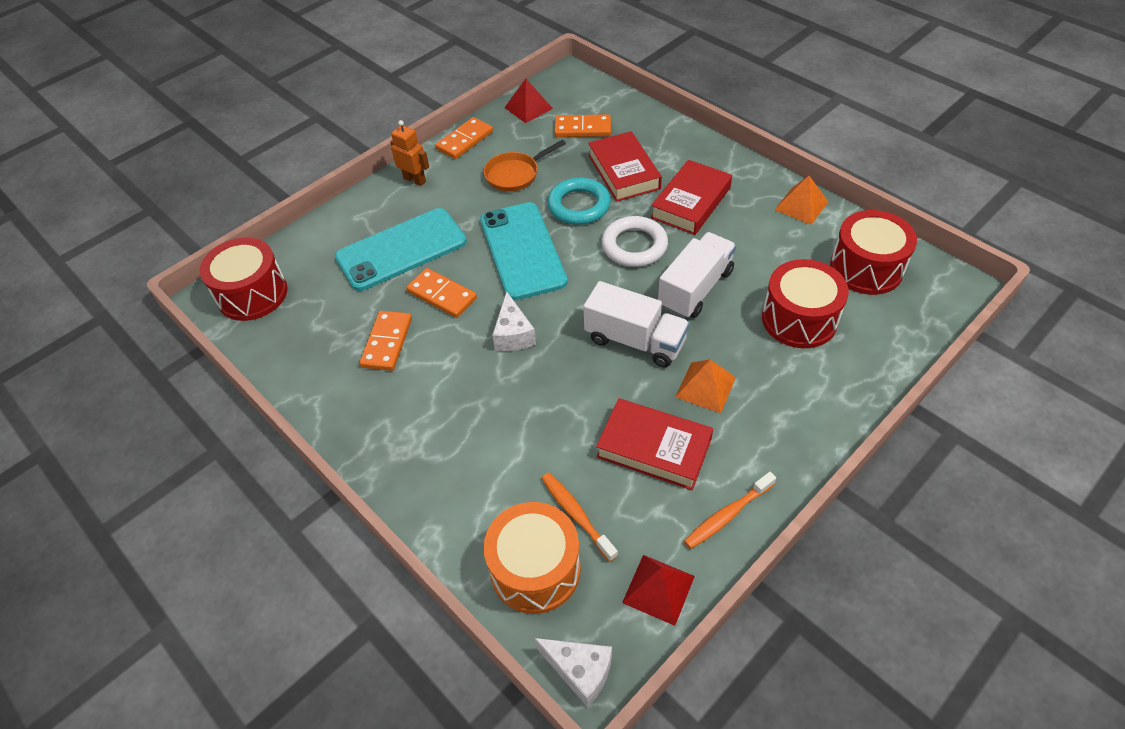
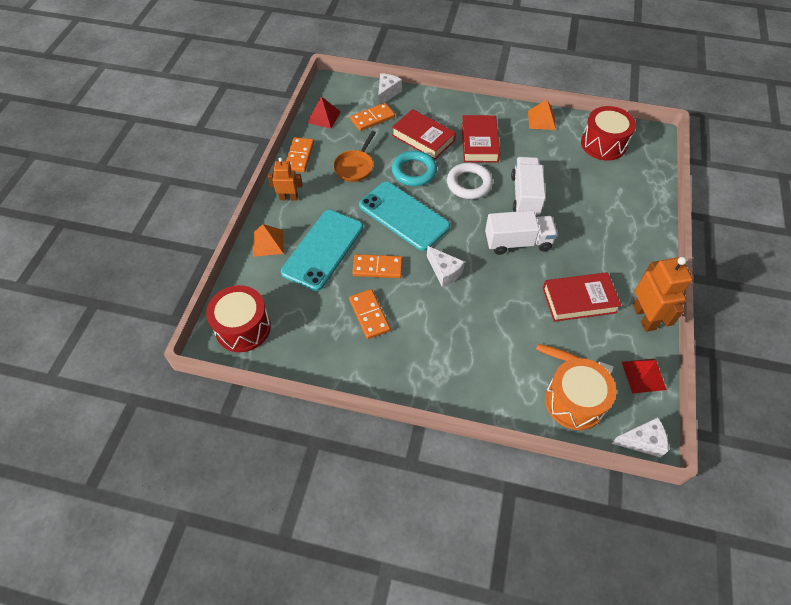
camera: 35 degrees left, 5 degrees up
(625, 106) = (387, 93): none -> white cheese
(705, 387) = (577, 251): orange pyramid -> orange pyramid (268, 243)
(727, 515) = (644, 317): orange toothbrush -> orange robot
(799, 319) = (593, 189): red drum -> none

